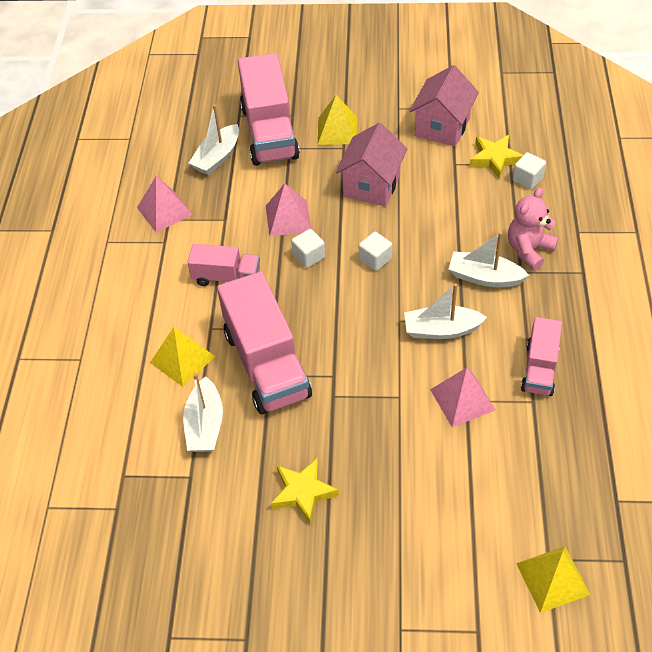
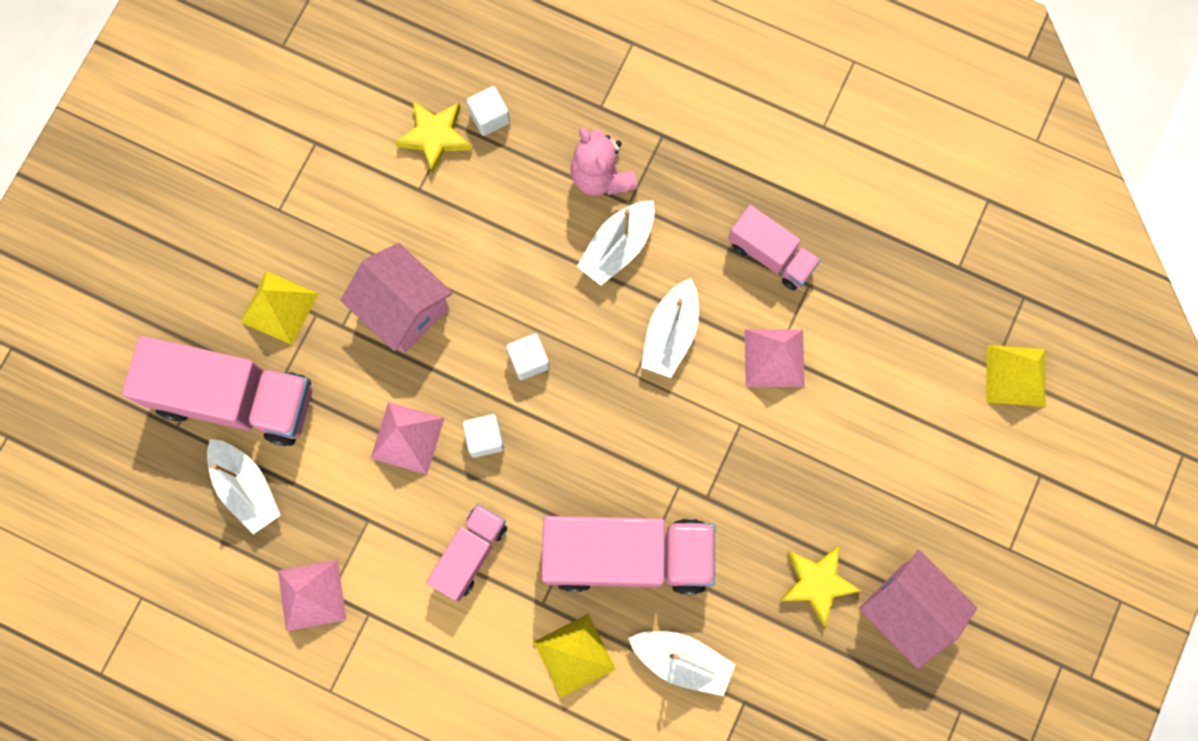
camera: 70 degrees left, 25 degrees up
(442, 127) = (344, 171): pink house -> pink house (906, 610)

